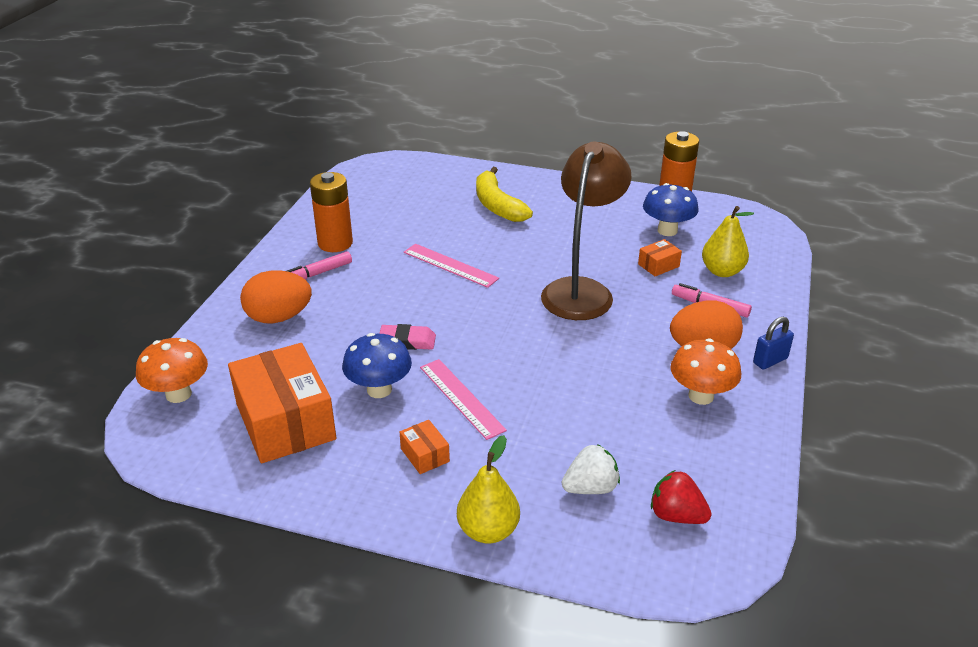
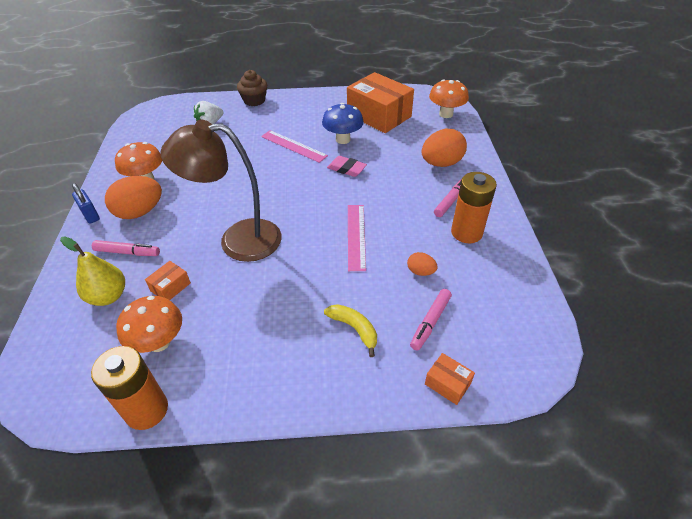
camera: 160 degrees right, 10 degrees up
(407, 341) = (346, 169): pink eraser -> pink eraser turned 45 degrees clockwise
(411, 226) = (420, 272): none -> orange egg
(425, 455) = (298, 118): orange box -> orange box (447, 383)
(433, 196) = (430, 322): none -> pink marker
(450, 265) = (356, 236): pink ruler -> pink ruler turned 75 degrees clockwise
(488, 530) = (254, 100): yellow pear -> brown cupcake
(497, 205) = (354, 329): yellow banana -> yellow banana, size x0.63
(581, 290) = (237, 240): brown lamp -> brown lamp turned 90 degrees clockwise
(667, 230) = (159, 342): blue mushroom -> orange mushroom
(676, 515) = (166, 123): red strawberry -> none
(770, 360) = (90, 215): blue padlock -> blue padlock turned 75 degrees counterclockwise

